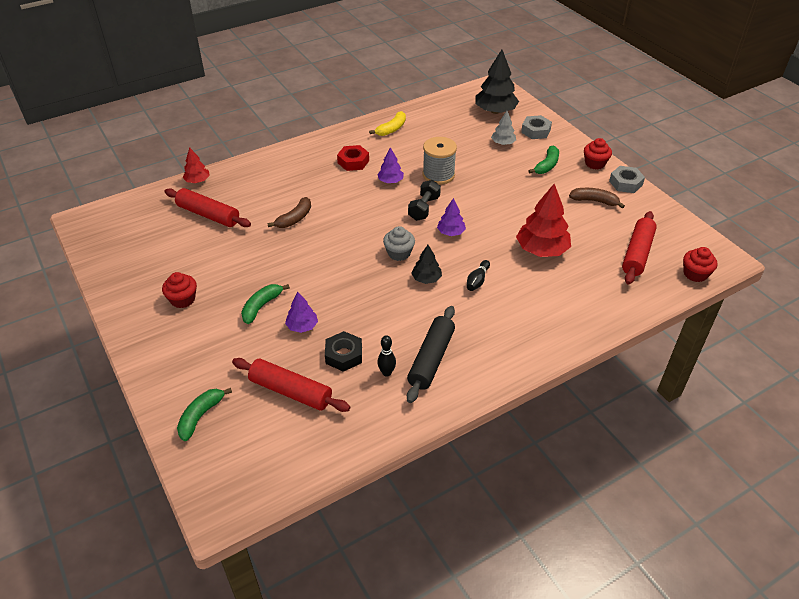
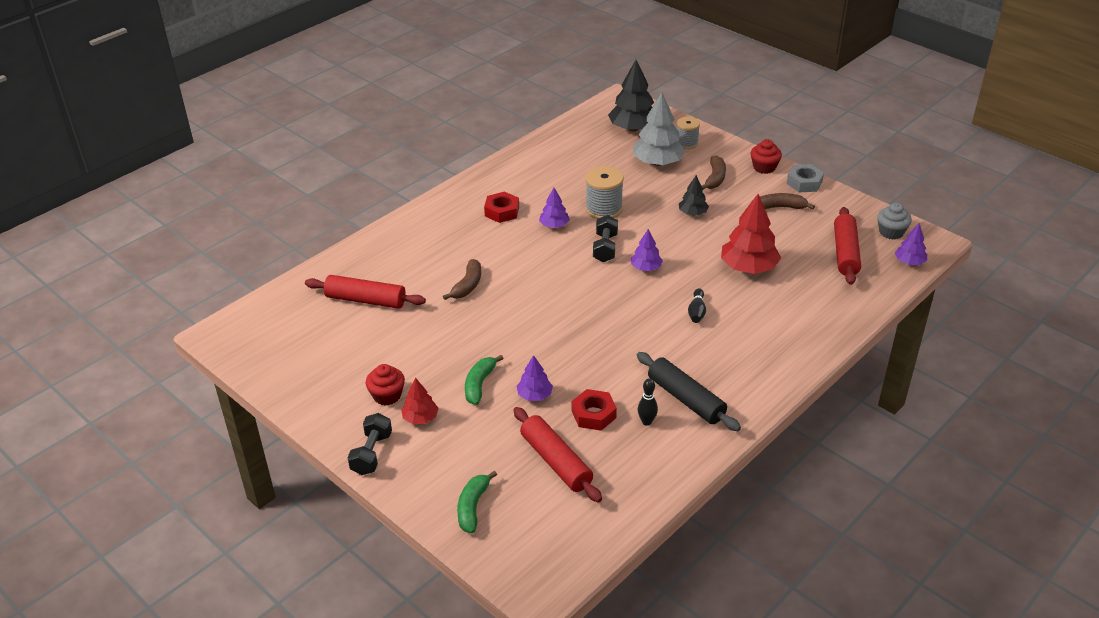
camera: 15 degrees left, 5 degrees down
(144, 347) = (371, 453): none -> black dumbbell
(197, 181) = (331, 265): red tree -> red tree (420, 418)
(291, 391) = (556, 461): red rolling pin -> red rolling pin turned 45 degrees clockwise
(344, 355) = (593, 414): black nut -> red nut
(391, 129) = (527, 167): yellow banana -> none
(399, 253) = (601, 300): grey cupcake -> grey cupcake (891, 232)
(426, 279) = (643, 320): black tree -> black tree (693, 213)
(431, 359) = (686, 399): black rolling pin -> black rolling pin turned 45 degrees counterclockwise
(503, 143) = (657, 162): grey tree -> grey tree, size x1.85
(535, 131) = (686, 143): grey nut -> grey spool
(546, 165) = (715, 178): green banana -> brown banana
(695, 274) = (909, 262): red cupcake -> purple tree

